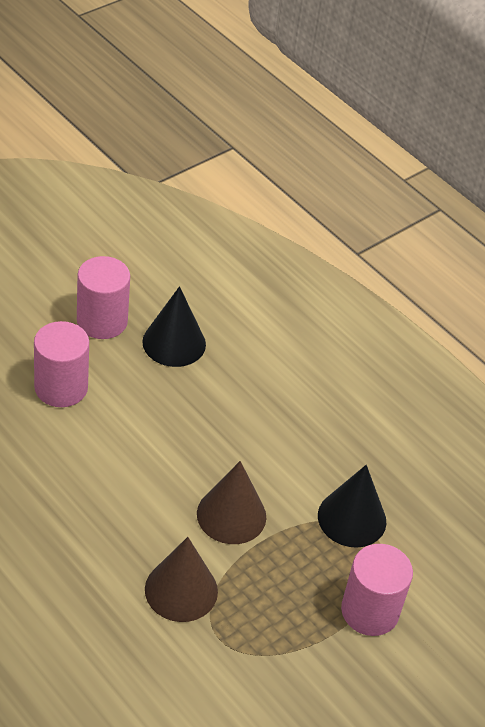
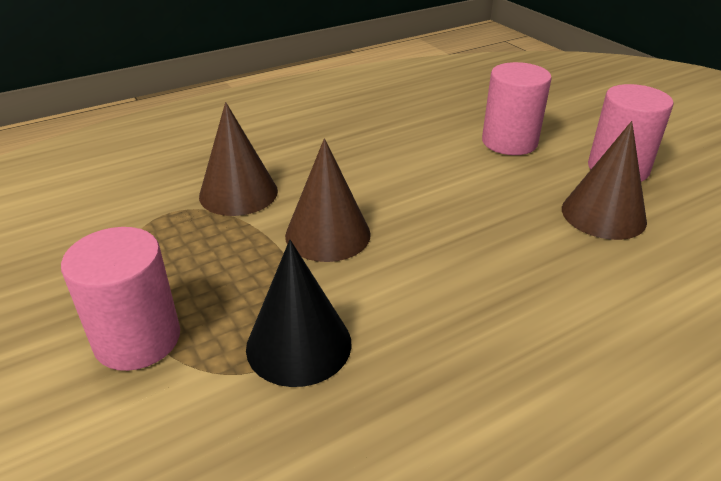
camera: 105 degrees right, 10 degrees down
(174, 343) = (603, 214): black cone -> brown cone

